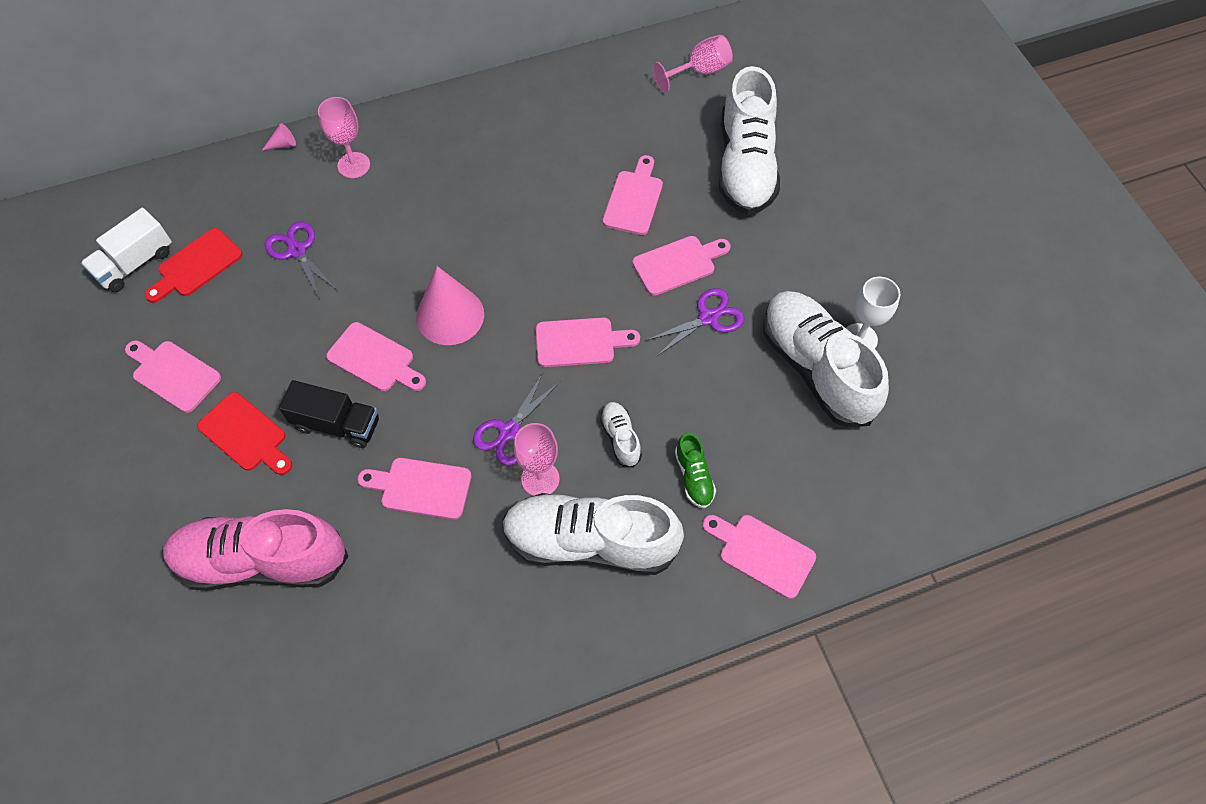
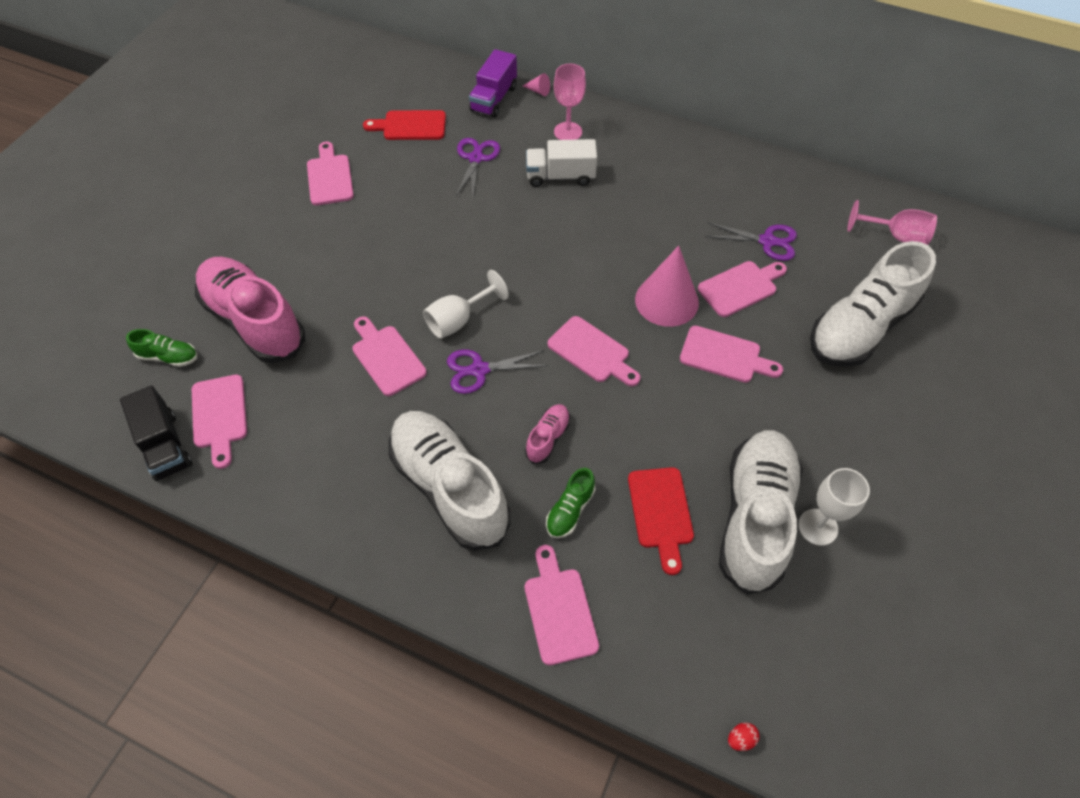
camera: 45 degrees right, 5 degrees down
(135, 263) = (380, 101): white truck -> white truck (560, 176)
(217, 662) = (168, 357): none -> green shoe
(245, 434) = (327, 242): red cutting board -> red cutting board (661, 512)
(249, 181) = (494, 99): none -> purple truck
(337, 424) = (383, 277): black truck -> black truck (165, 445)
(374, 359) = (448, 257): pink cutting board -> pink cutting board (219, 415)
(445, 405) = (458, 320): none -> white goblet
(450, 315) = (524, 267): pink cone -> pink cone (666, 301)
(540, 479) = (464, 417): pink goblet -> none
(620, 438) = (548, 438): white shoe -> pink shoe
(708, 318) = (706, 411): purple scissors -> purple scissors (767, 241)
(952, 524) = (741, 739): none -> red egg

